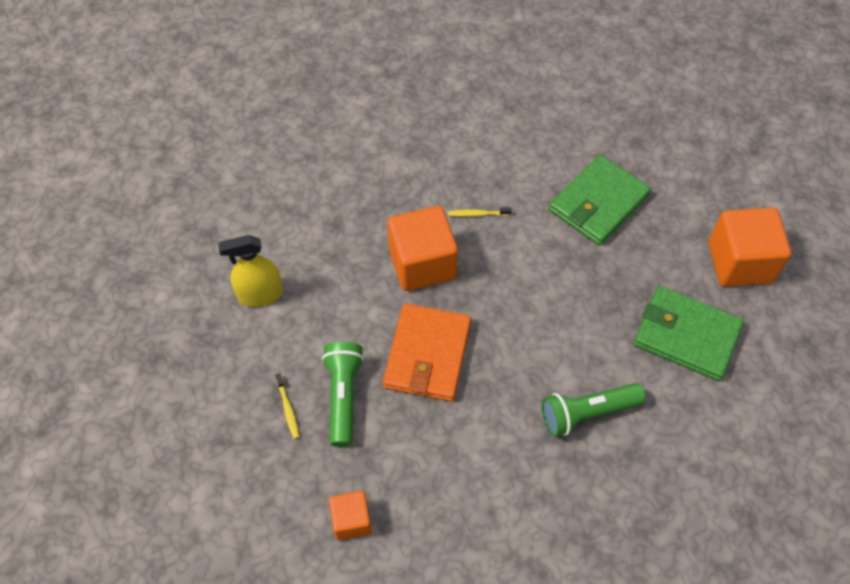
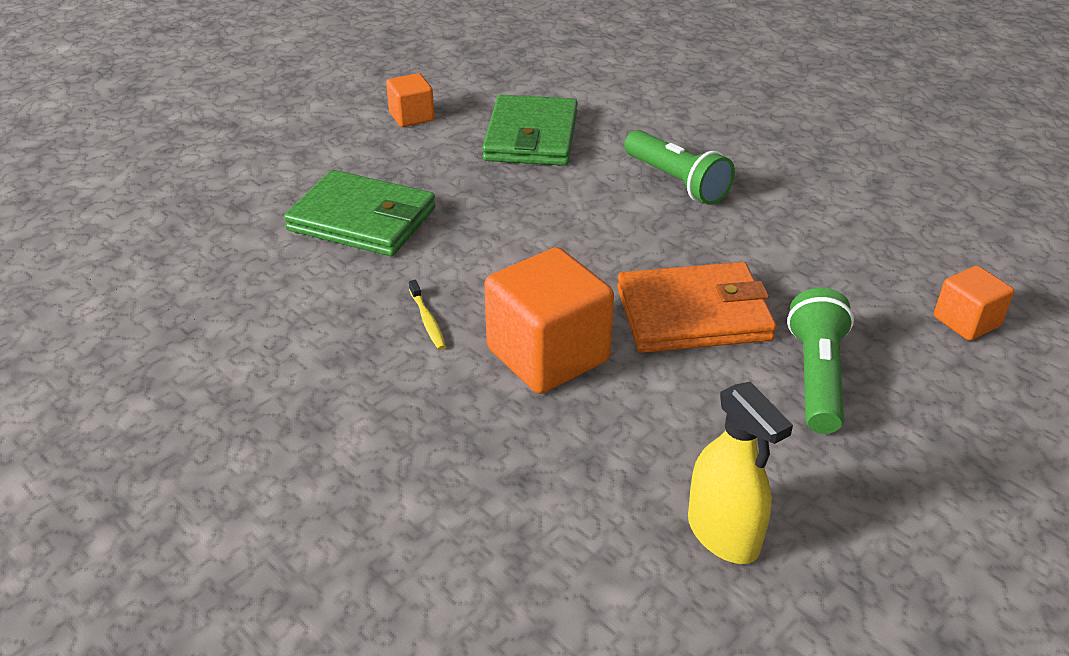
camera: 110 degrees left, 20 degrees down
(288, 409) = (884, 428): yellow toothbrush -> none
(343, 396) = (816, 376): green flashlight -> green flashlight turned 120 degrees clockwise
(740, 262) = (411, 117): orange cube -> orange cube, size x0.55

